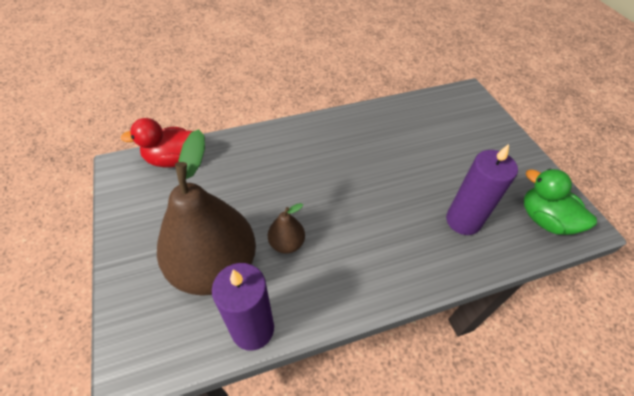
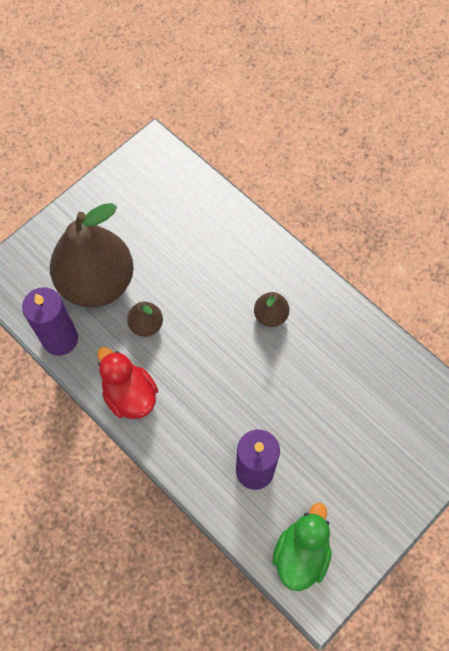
camera: 65 degrees right, 15 degrees up
(173, 159) = (184, 181): red duck -> red duck (130, 395)
(332, 156) = (270, 315): none -> brown pear

